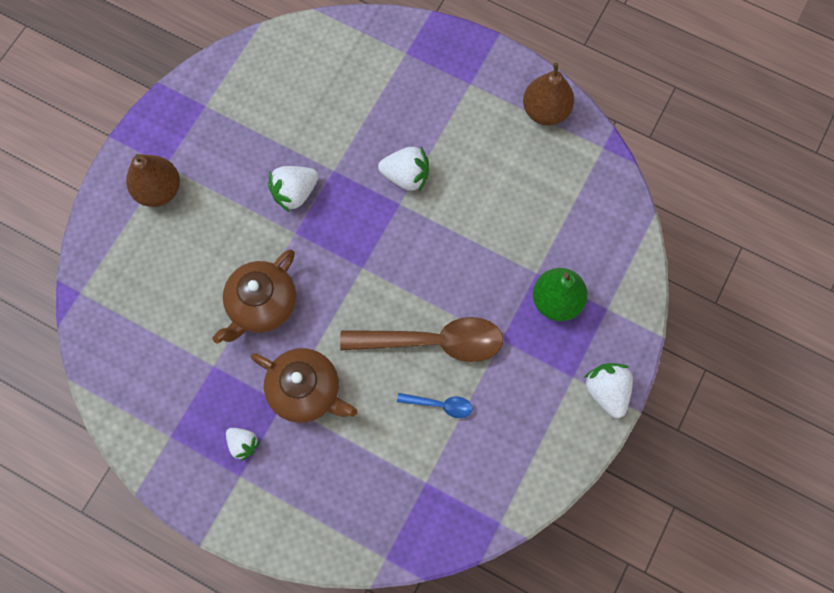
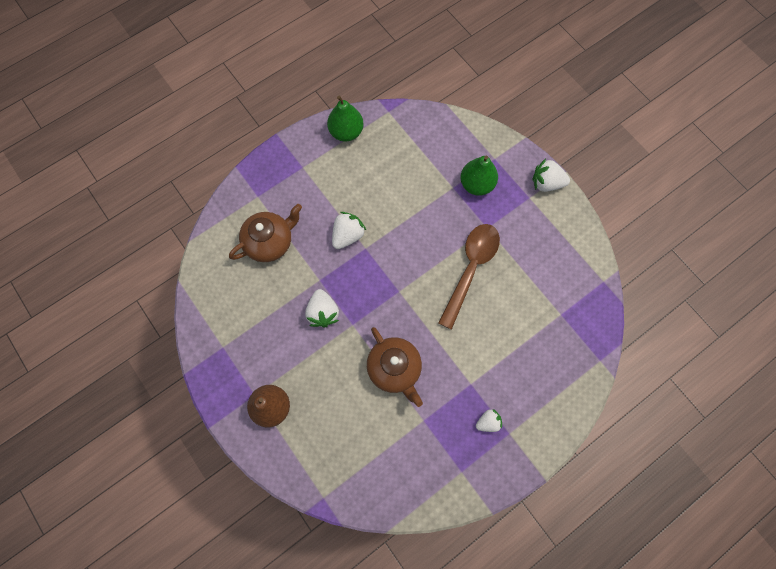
camera: 65 degrees left, 0 degrees up
(306, 391) = (469, 364): brown teapot -> brown teapot (270, 242)
(440, 405) = (514, 283): blue spoon -> none
(545, 111) = (346, 132): brown pear -> green pear

